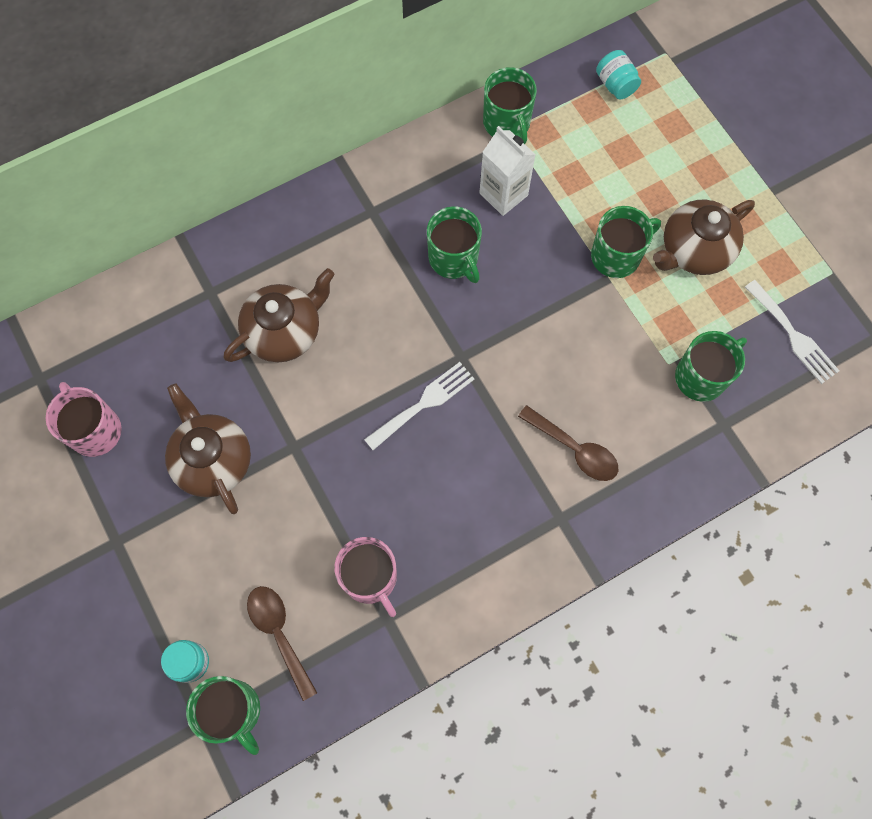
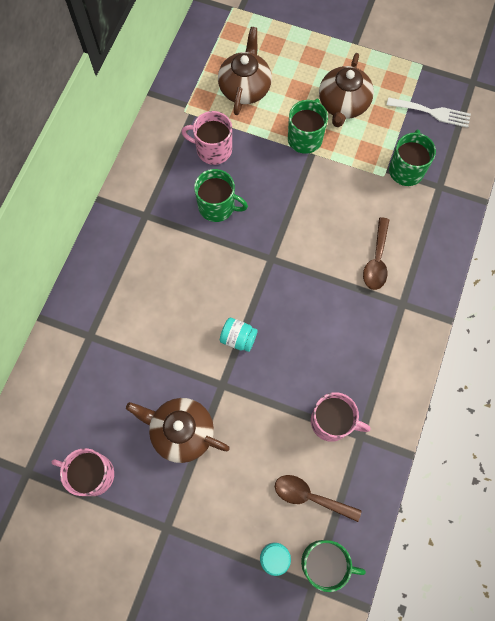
camera: 40 degrees left, 0 degrees up
(284, 331) = (156, 323): brown teapot -> brown teapot (245, 87)
(423, 403) = (273, 301): white fork -> none
(503, 194) = (213, 149): white carton -> pink mug
(507, 123) = (179, 108): green mug -> none
(574, 449) = (376, 260): brown spoon -> brown spoon turned 105 degrees clockwise
(615, 85) = (221, 43): turquoise jar -> turquoise jar (238, 338)

